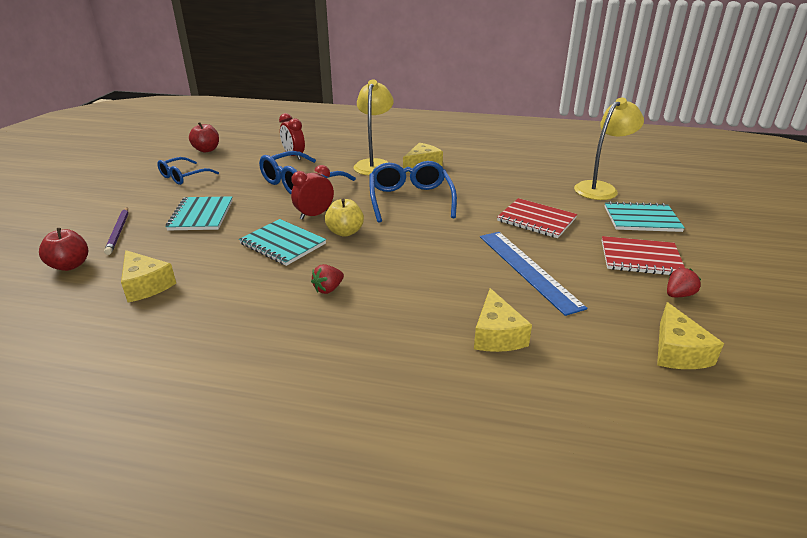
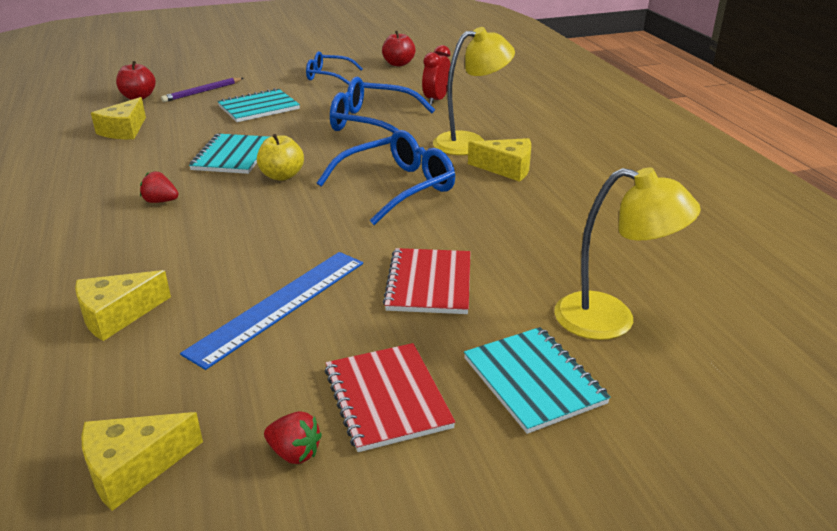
camera: 60 degrees right, 0 degrees up
(314, 215) = (306, 151): red clock -> none

